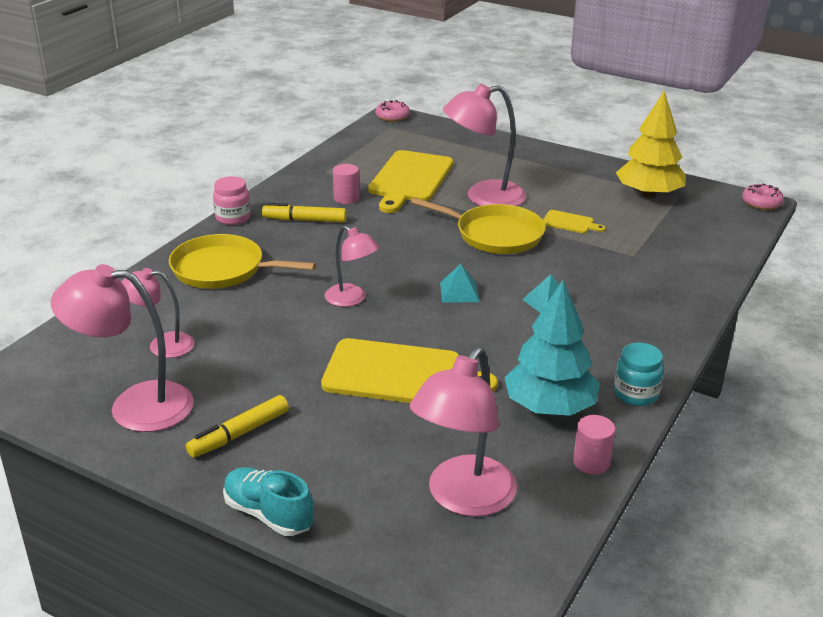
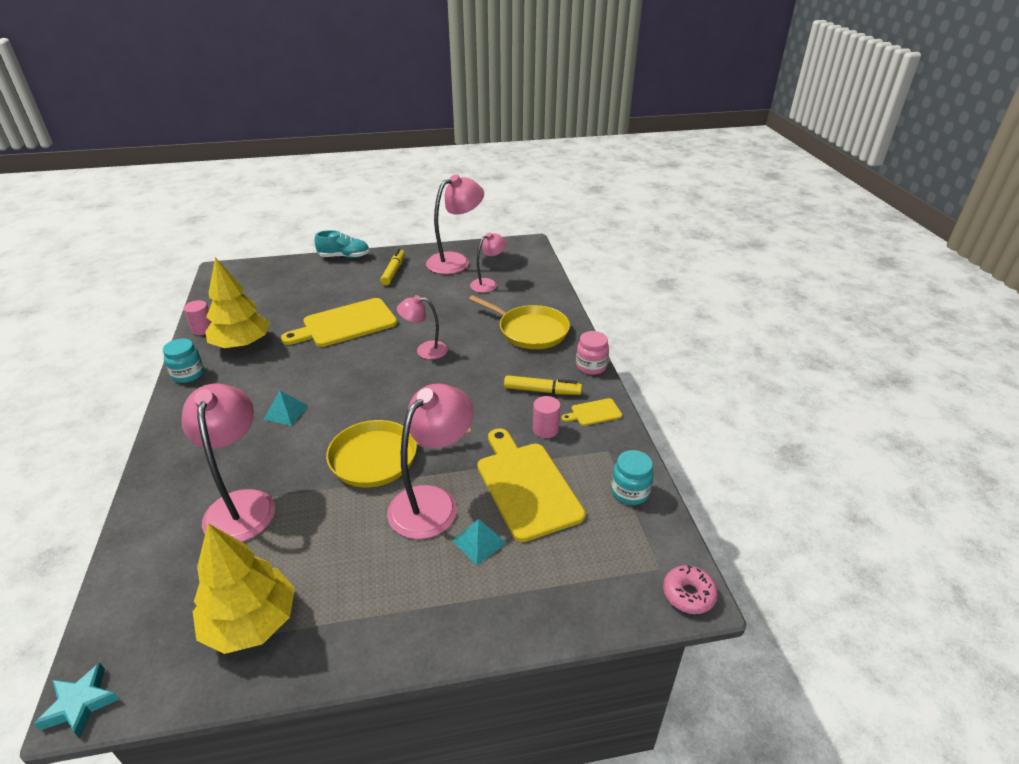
camera: 140 degrees right, 5 degrees up
(223, 269) = (530, 331): yellow pan -> yellow pan turned 60 degrees clockwise
(304, 220) = (542, 391): yellow marker -> yellow marker turned 45 degrees clockwise
(350, 152) = (630, 492): none -> turquoise jar
(459, 292) = (359, 389): turquoise pyramid -> turquoise pyramid (479, 542)
(463, 498) = (262, 291): pink lamp -> pink lamp (241, 504)
(549, 407) = (242, 344): turquoise tree -> yellow tree
(570, 222) = (320, 513): yellow cutting board -> yellow cutting board (594, 413)
(761, 203) = (81, 704): pink donut -> turquoise star

